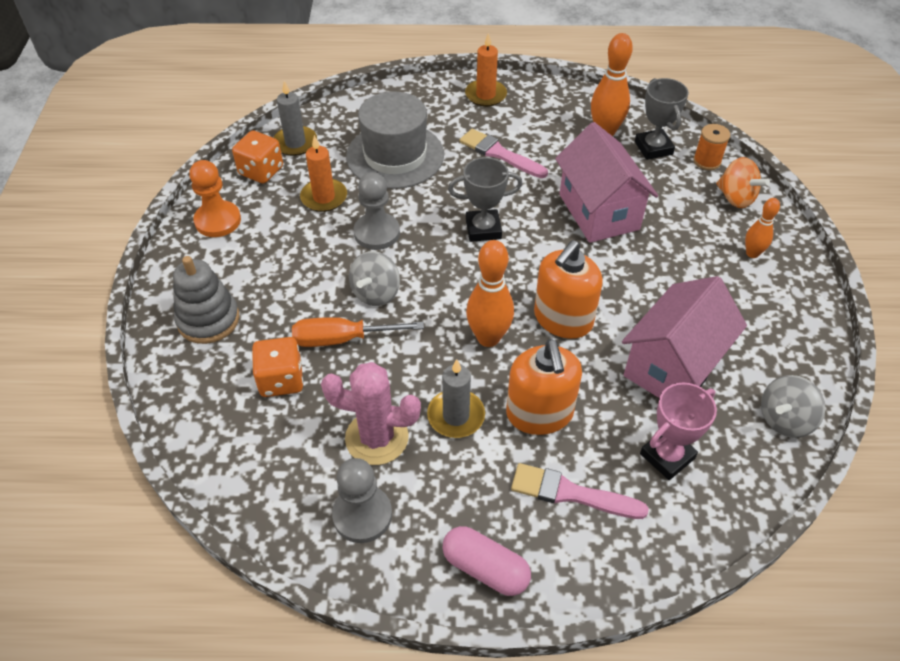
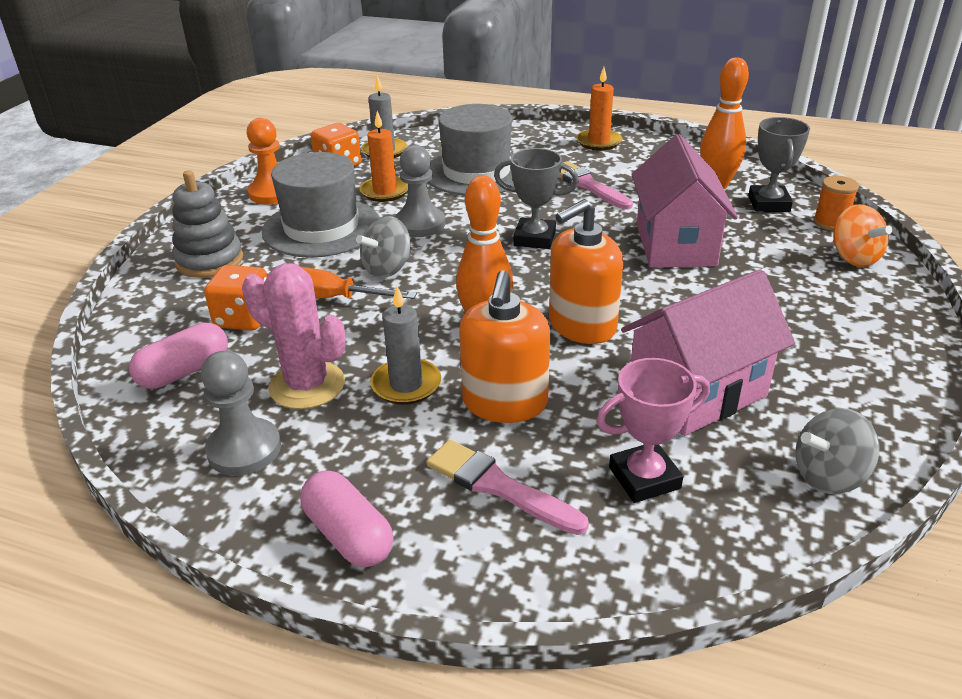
camera: 20 degrees right, 15 degrees down
(264, 451) = (184, 371): none -> pink capsule
(289, 256) = (321, 227): none -> grey hat
(752, 253) = (854, 309): orange bowling pin -> none

